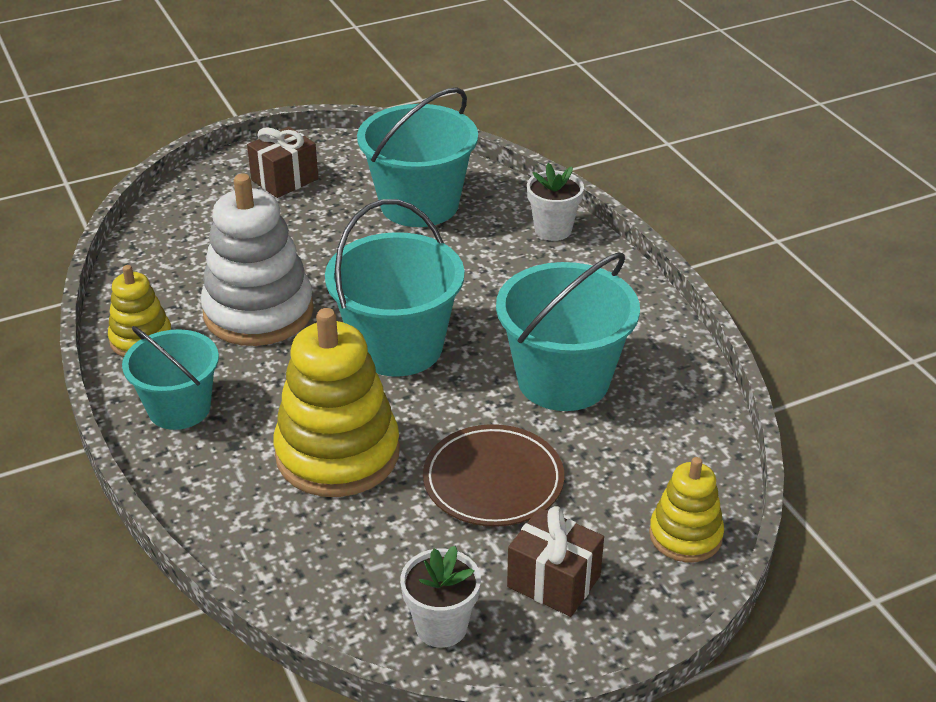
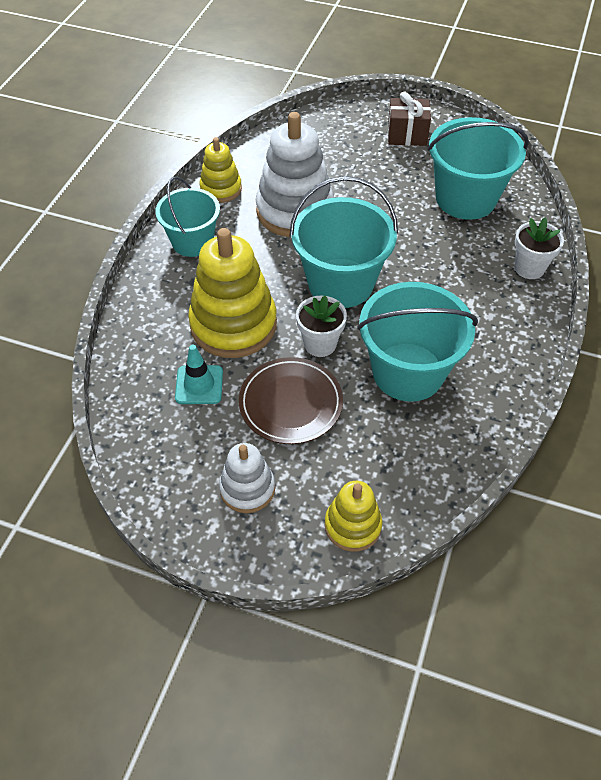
camera: 45 degrees right, 15 degrees up
(378, 531) = (199, 385): none -> turquoise traffic cone
(441, 626) = (163, 464): white flower pot -> white flower pot (320, 344)
(554, 581) = (247, 488): brown gift -> white stacking toy

